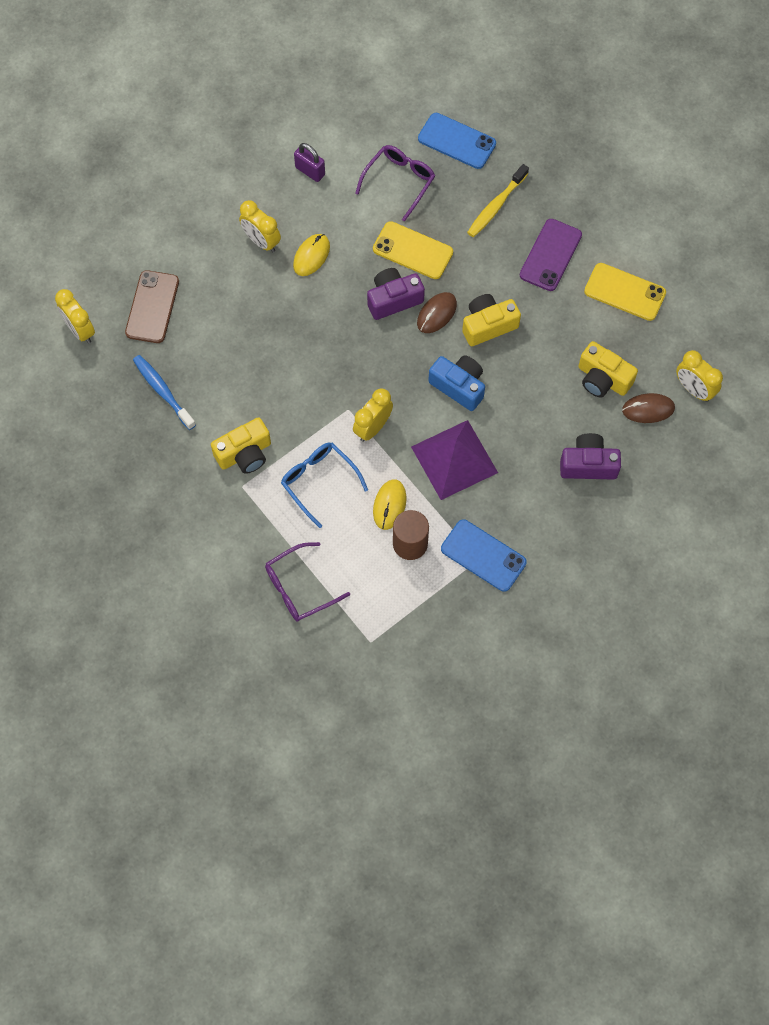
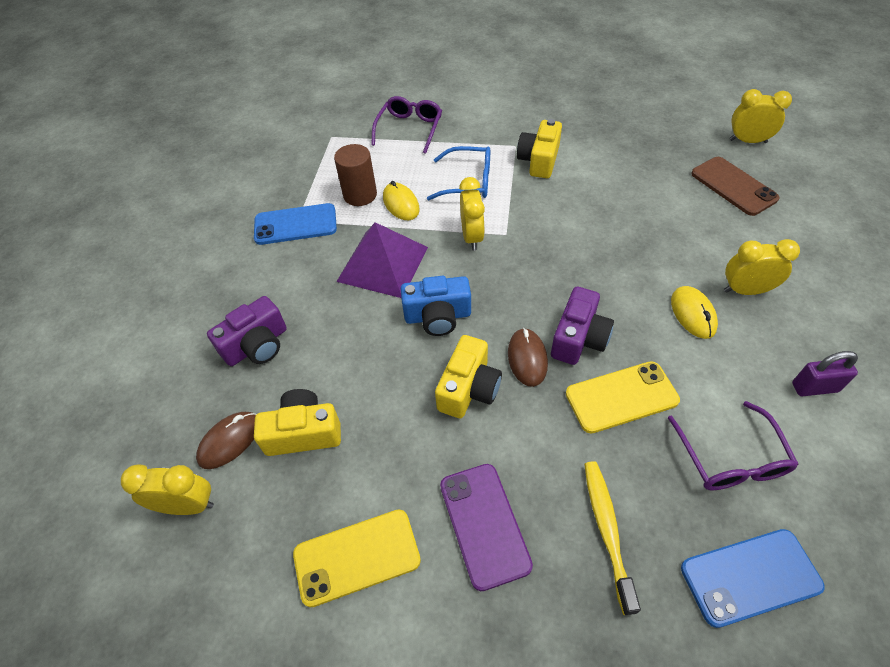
camera: 140 degrees right, 15 degrees down
(163, 391) = (642, 151): blue toothbrush -> none

